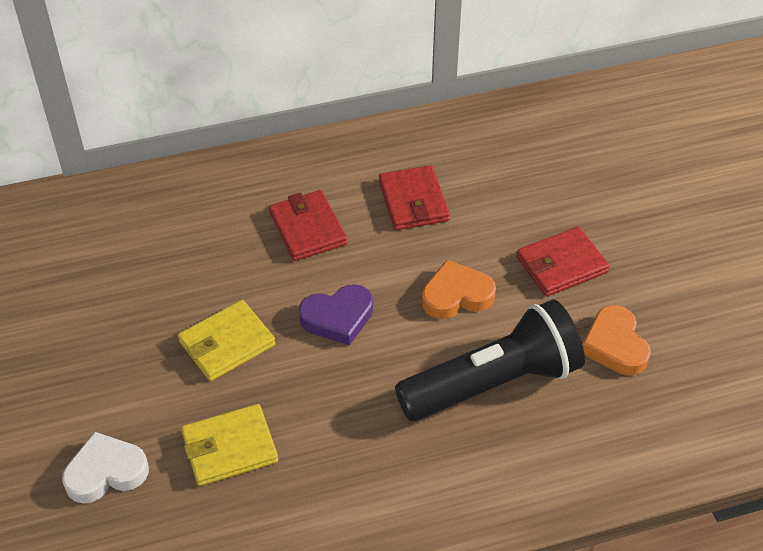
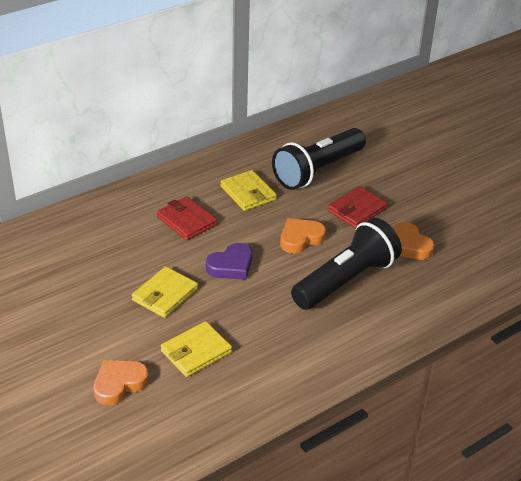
camera: 20 degrees left, 10 degrees down
(106, 472) = (119, 384): white heart -> orange heart
(413, 201) = (248, 193): red wallet -> yellow wallet
(531, 185) = (318, 171): none -> black flashlight

